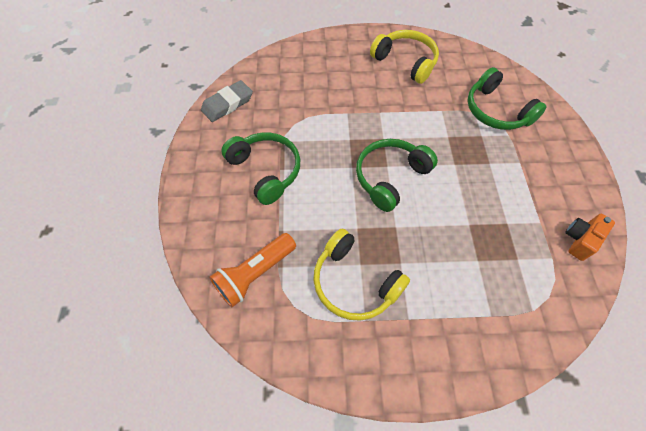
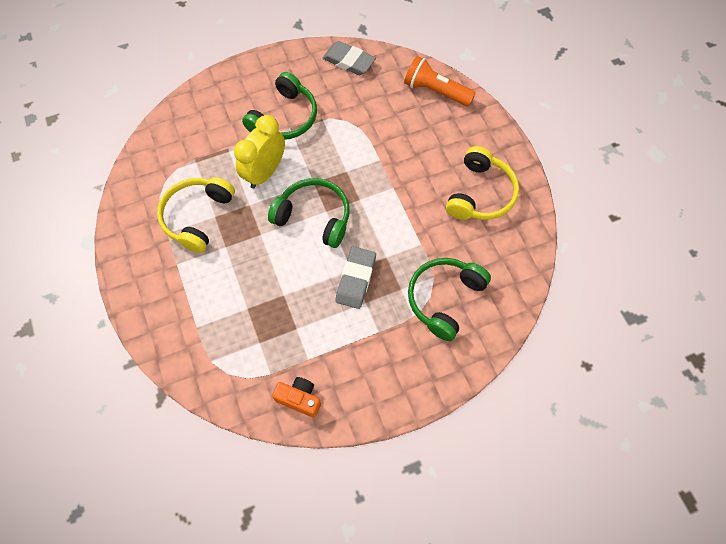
camera: 70 degrees right, 5 degrees up
(255, 274) = (184, 146): orange flashlight -> orange flashlight (435, 91)
(323, 204) = (265, 172): none -> yellow clock
(464, 164) = (356, 279): none -> grey eraser

